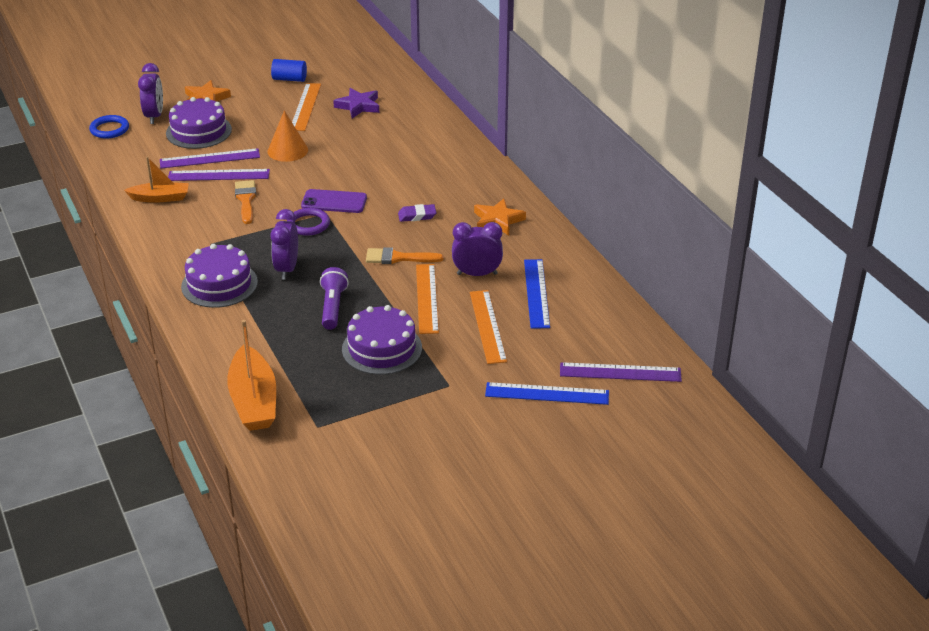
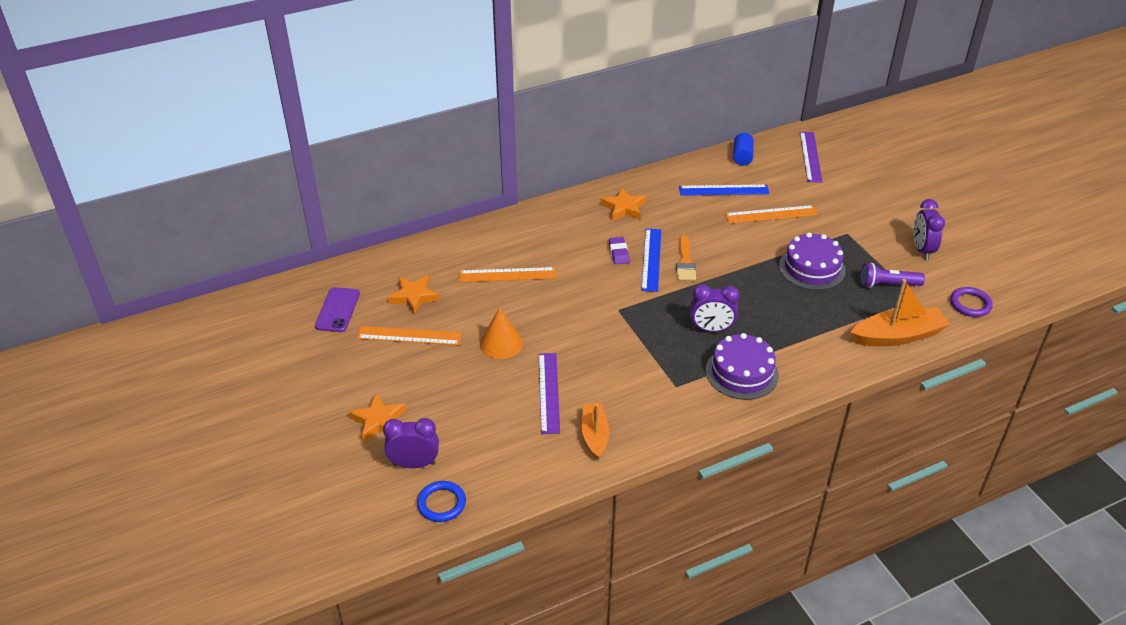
camera: 90 degrees left, 5 degrees up
(198, 131) = (454, 419): purple cake -> none
(210, 159) = (515, 403): purple ruler -> none
(246, 200) = (596, 367): orange brush -> none
(289, 79) = (343, 352): blue cylinder -> blue cylinder (742, 157)
(308, 224) = (637, 320): purple ring -> purple ring (970, 304)
(333, 307) = (763, 298): purple flashlight -> purple flashlight (887, 284)
(334, 202) = (598, 305): purple phone -> purple phone (337, 310)
(358, 106) = (414, 296): purple star -> orange star
(427, 298) = (740, 245): orange ruler -> orange ruler (507, 275)
(477, 274) = (702, 219): purple clock -> purple clock (922, 250)
(547, 394) = (843, 188): blue ruler -> blue ruler (651, 259)

